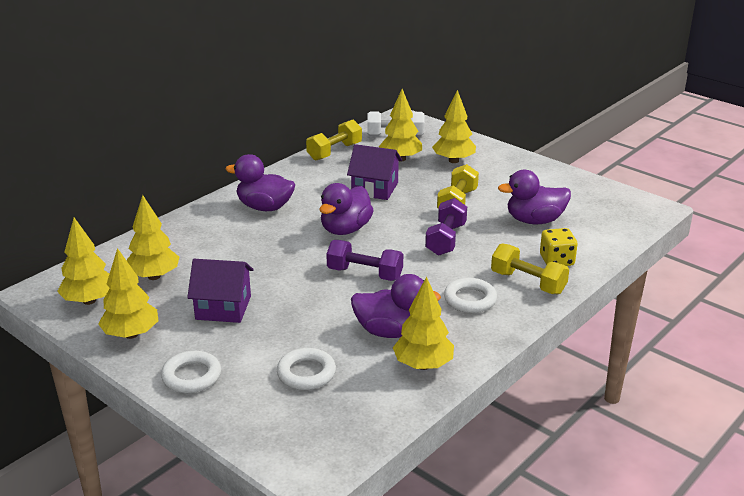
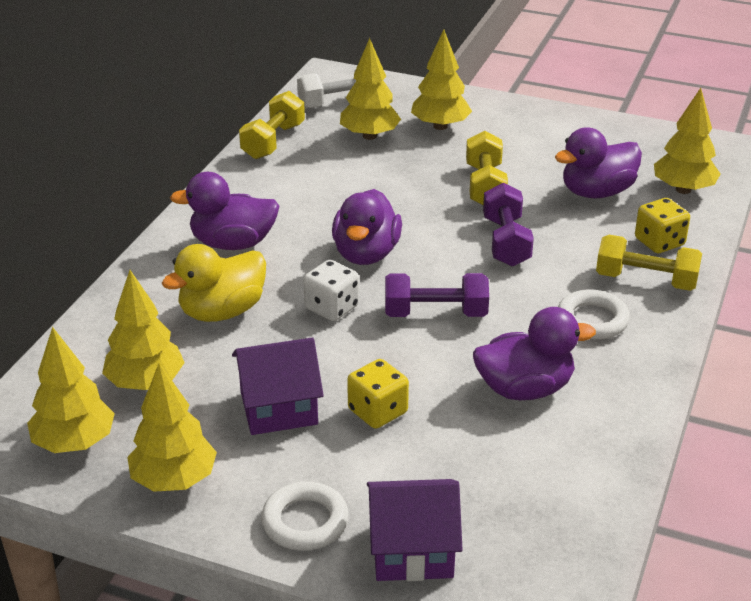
camera: 20 degrees left, 5 degrees up
(229, 245) = (222, 311): none -> yellow duck
(283, 324) = (377, 411): none -> yellow dice
(299, 257) = (332, 308): none -> white dice
(306, 373) = (457, 476): white ring -> none
(375, 188) = (365, 186): purple house -> purple house (412, 550)
(423, 365) = (596, 426): yellow tree -> yellow tree (683, 189)

